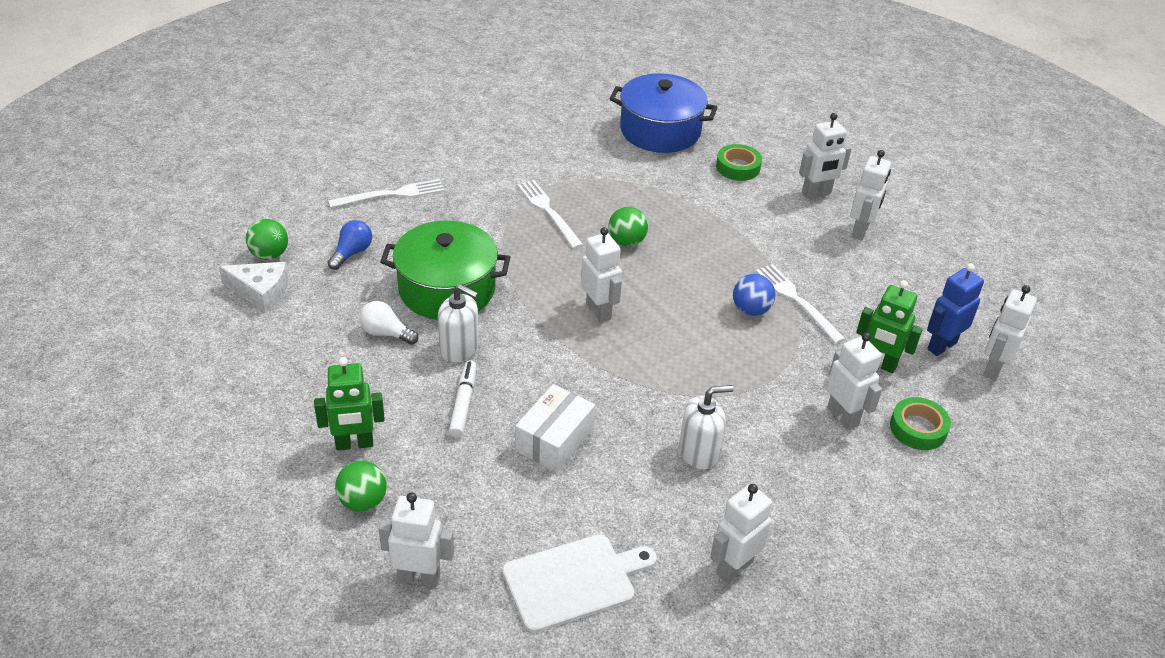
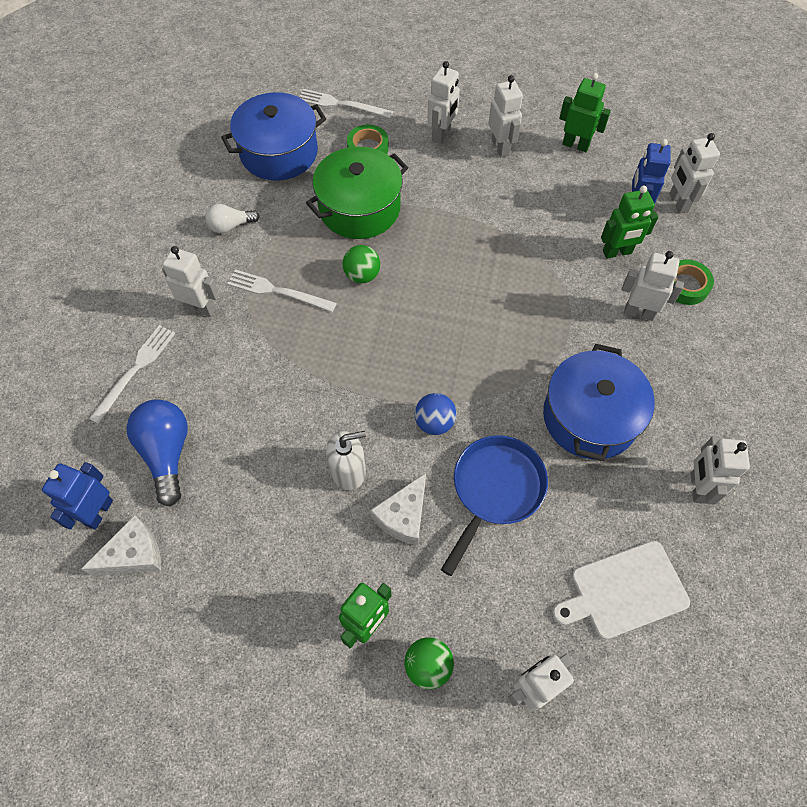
camera: 40 degrees left, 20 degrees up
(269, 255) = (98, 512): green ball -> blue robot
(352, 253) = (167, 453): blue light bulb -> blue light bulb, size x1.69
(386, 333) = (279, 505): white light bulb -> white light bulb (231, 226)
(447, 289) = (280, 425): green pot -> green pot (359, 208)
(463, 403) = (403, 516): white marker -> white cheese
(554, 440) = (495, 490): white box -> blue pan
(573, 581) = (624, 591): white cutting board -> white cutting board turned 135 degrees counterclockwise
(599, 311) = (408, 353): white robot -> white robot (201, 308)
(699, 452) = (590, 417): white soap dispenser -> blue pot
(751, 310) = (502, 270): blue ball -> blue ball (434, 422)
(797, 301) = (521, 239): white fork -> white fork (341, 104)
(939, 269) = (575, 145): none -> green robot

